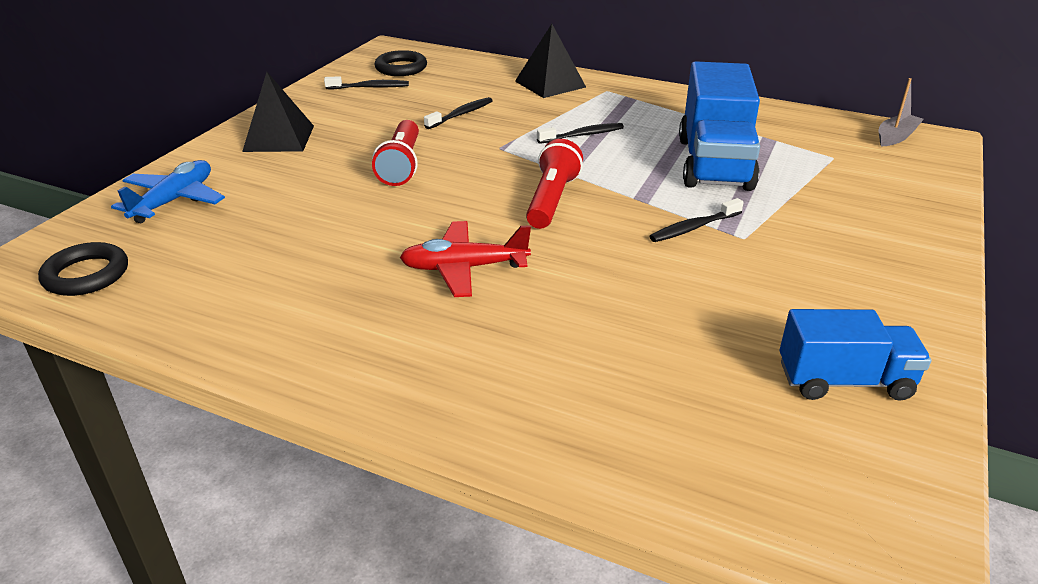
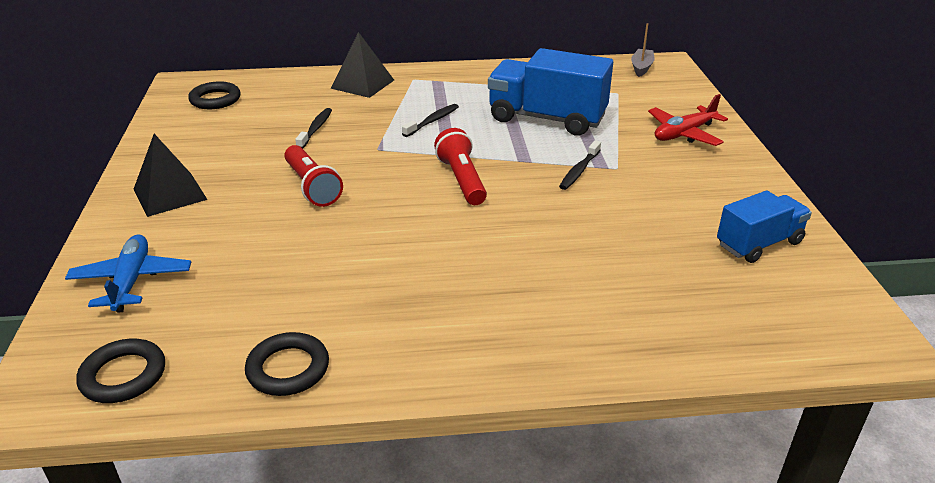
camera: 30 degrees left, 0 degrees up
(207, 319) = (288, 369): none -> black ring
(370, 87) = (205, 124): black toothbrush -> none
(464, 268) = (452, 254): red plane -> red plane (684, 134)
(714, 163) = (547, 118): blue truck -> blue truck turned 135 degrees clockwise

